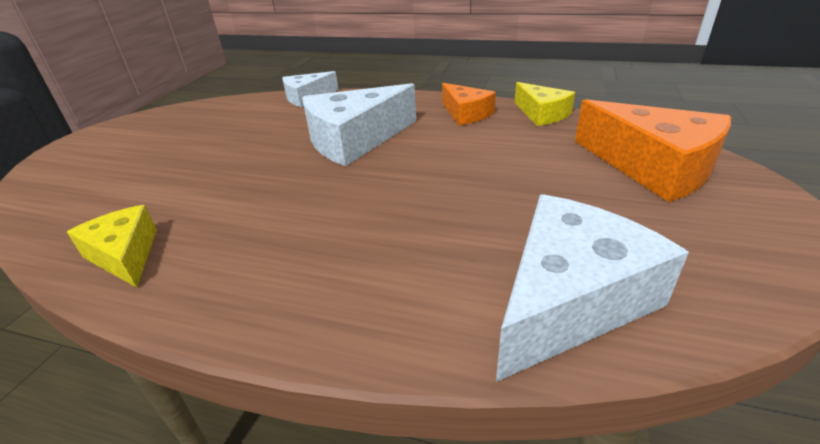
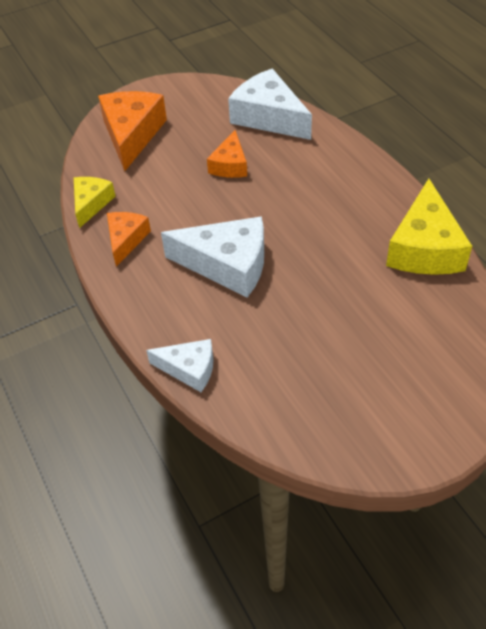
camera: 135 degrees left, 15 degrees up
(125, 255) = (425, 248): yellow cheese -> yellow cheese, size x1.73
(491, 203) = (230, 165): none -> orange cheese
(569, 299) = (269, 117): white cheese -> white cheese turned 45 degrees clockwise

